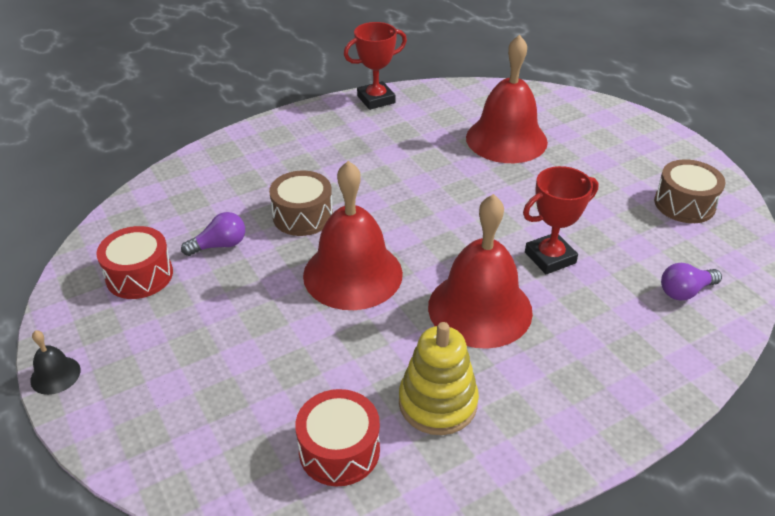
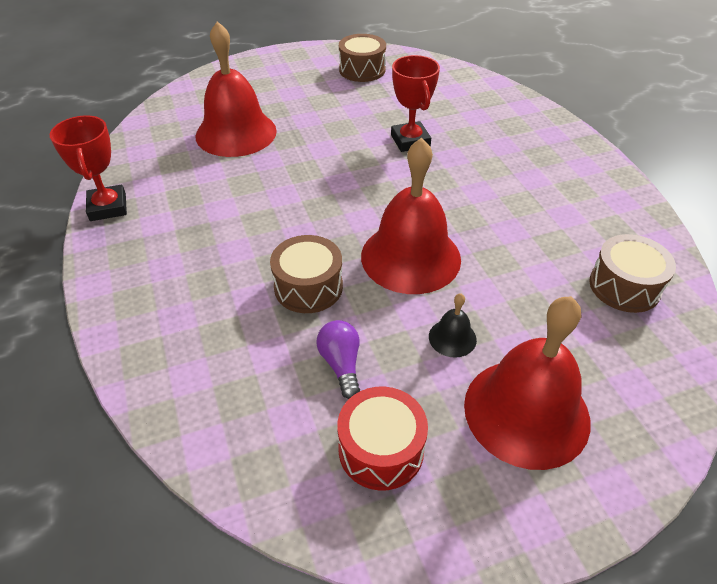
camera: 80 degrees left, 5 degrees up
(55, 375) = (551, 536): black bell -> black bell (452, 338)
(339, 450) = (624, 286): red drum -> brown drum
(437, 403) = (569, 224): yellow stacking toy -> none
(480, 308) = (466, 186): red bell -> red bell (526, 412)
(685, 291) = (457, 92): purple light bulb -> none

